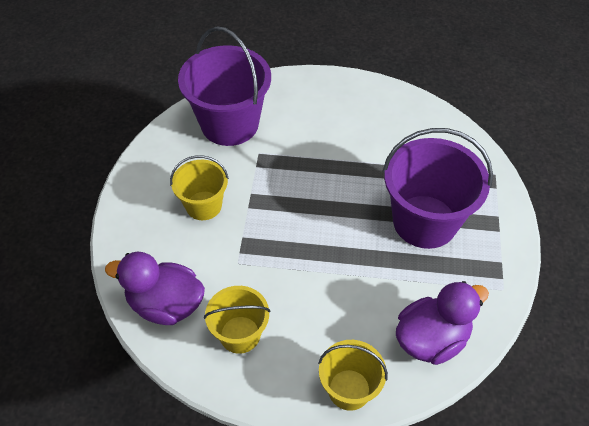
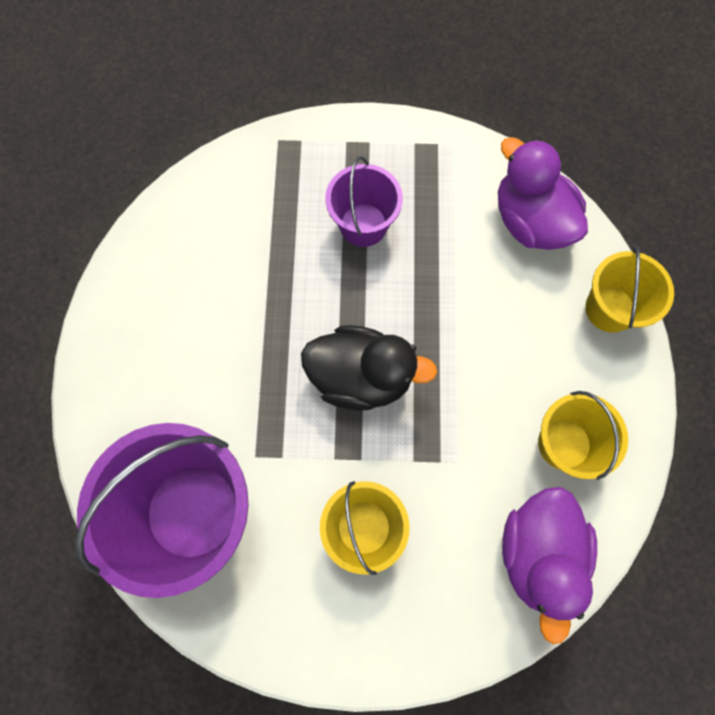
camera: 95 degrees left, 20 degrees up
(305, 211) = (361, 377): none -> black duck
(424, 221) = (363, 225): purple bucket -> purple bucket, size x0.57

